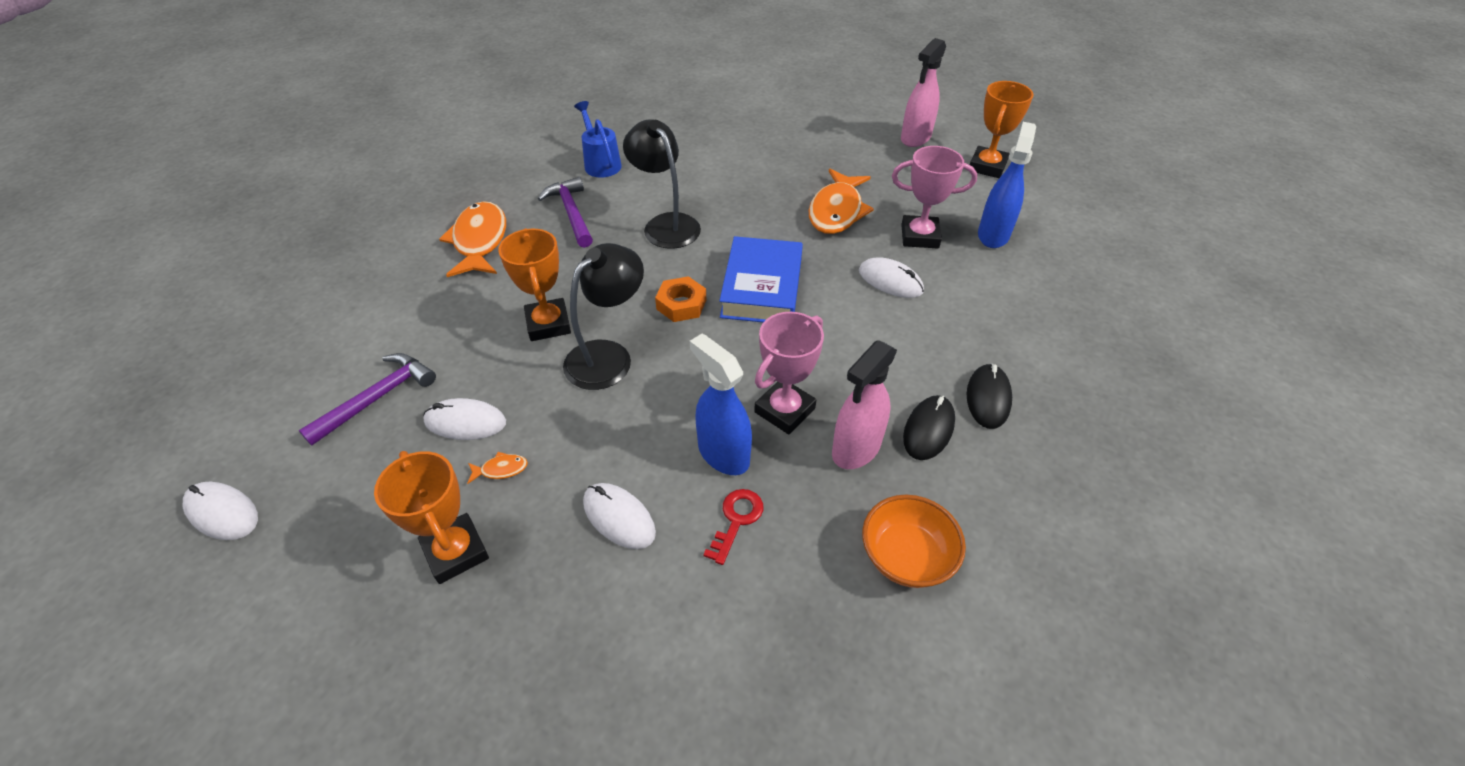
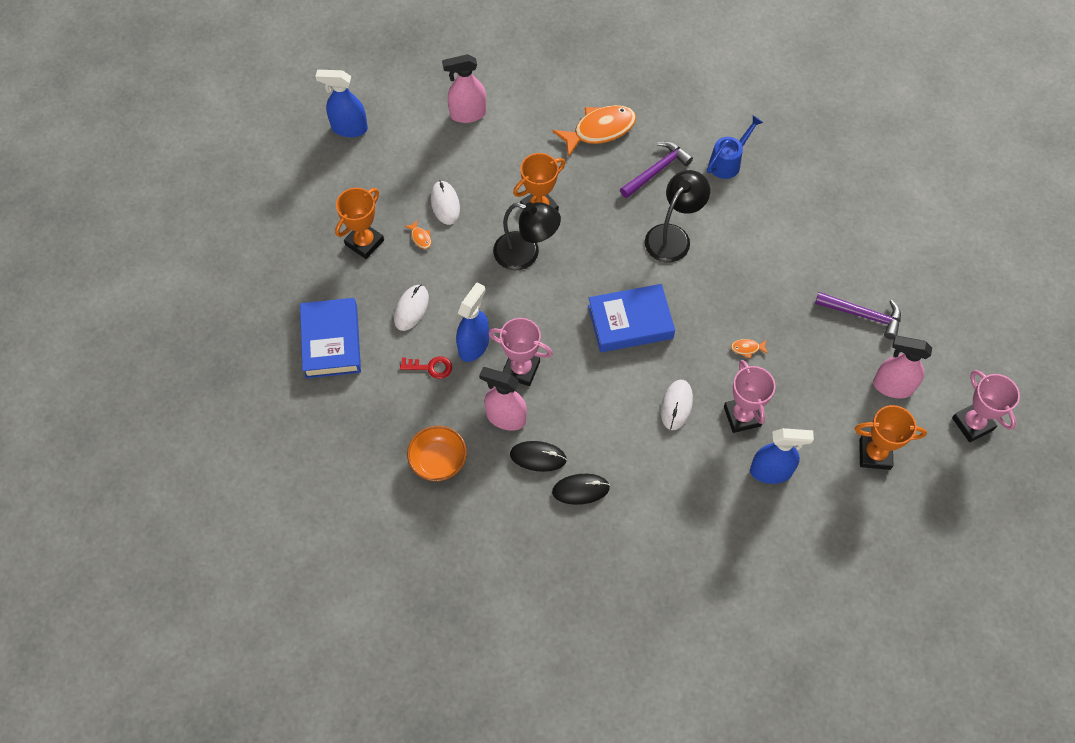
camera: 70 degrees right, 15 degrees up
(222, 512) = (349, 128): white mouse -> blue spray bottle
(340, 355) = (467, 114): none -> pink spray bottle
(377, 398) = (444, 151): purple hammer -> purple hammer (863, 315)
(619, 664) = (331, 341): none -> blue book
(681, 304) = (591, 278): orange nut -> none
(837, 211) = (747, 348): orange fish -> orange fish, size x0.40
(968, 109) = (972, 424): none -> pink trophy

